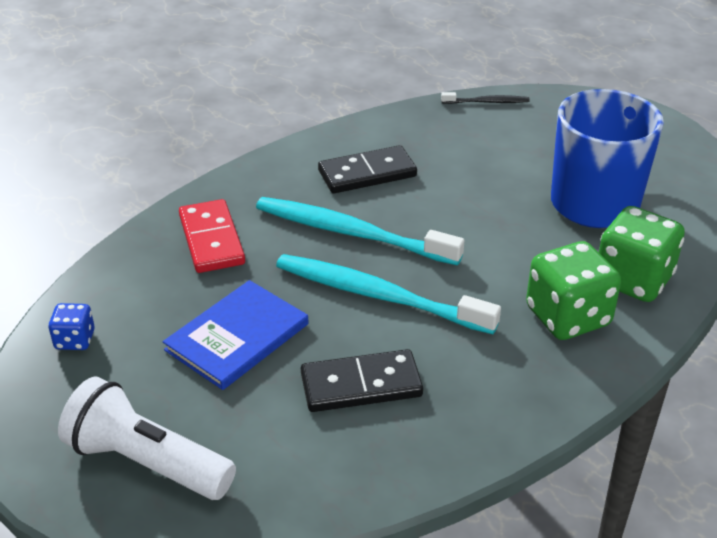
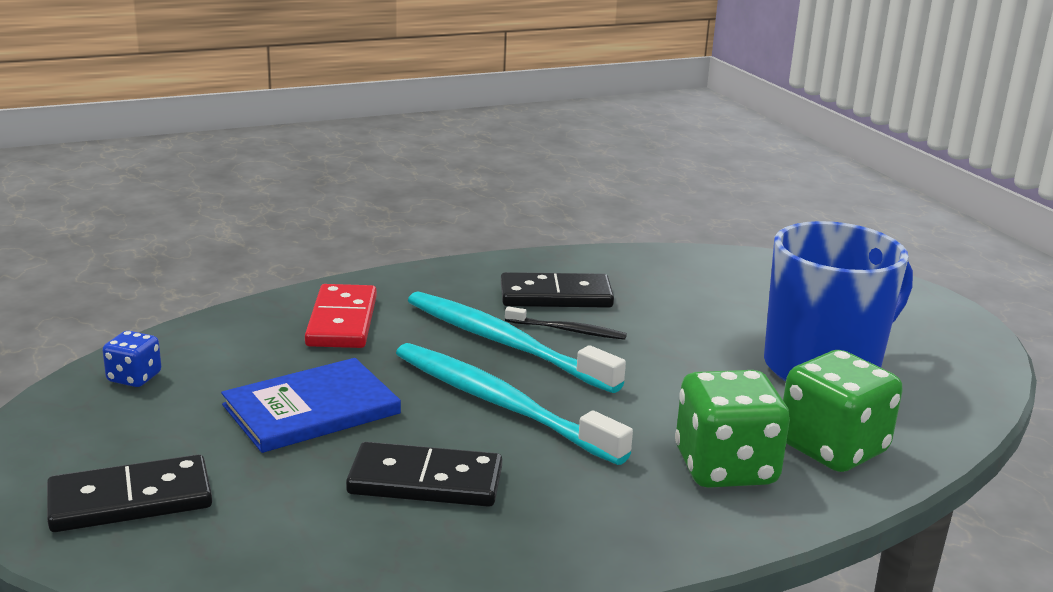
camera: 15 degrees right, 15 degrees down
(147, 462) = (130, 500): white flashlight -> black domino
(487, 102) = (737, 258): black toothbrush -> black toothbrush (568, 330)

